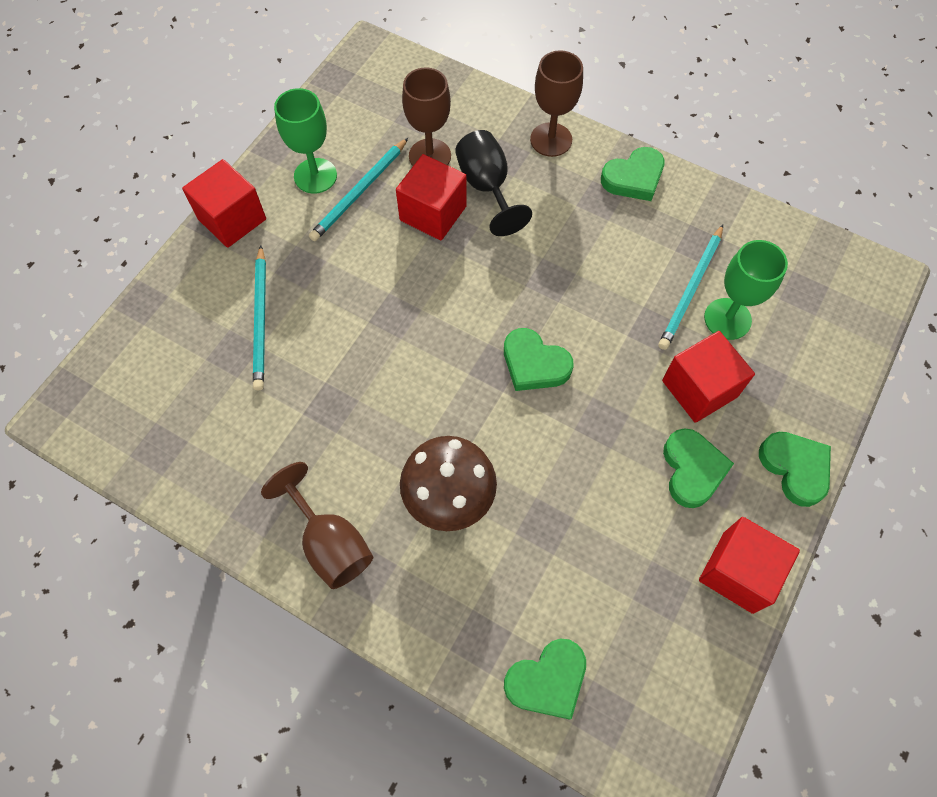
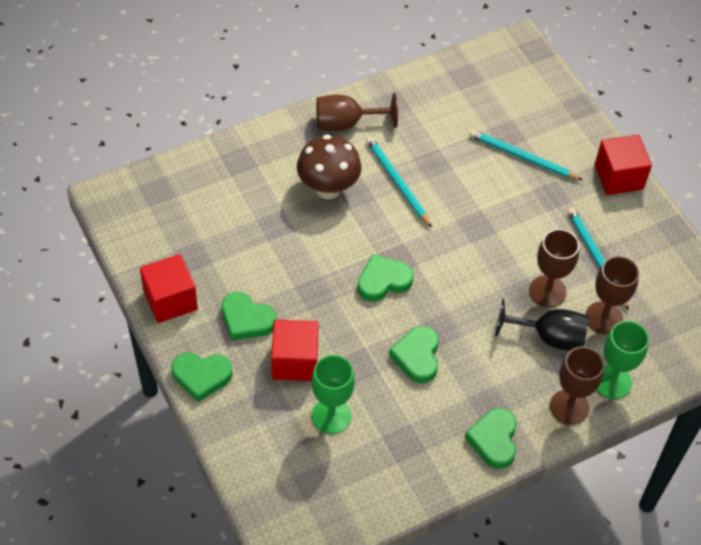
camera: 120 degrees right, 10 degrees down
(315, 176) = (629, 240): green goblet -> green goblet (612, 381)
(433, 213) = (547, 291): red cube -> brown goblet
(547, 680) = (194, 177): green heart -> green heart (417, 356)
(691, 289) = (371, 409): turquoise pencil -> turquoise pencil (397, 182)

